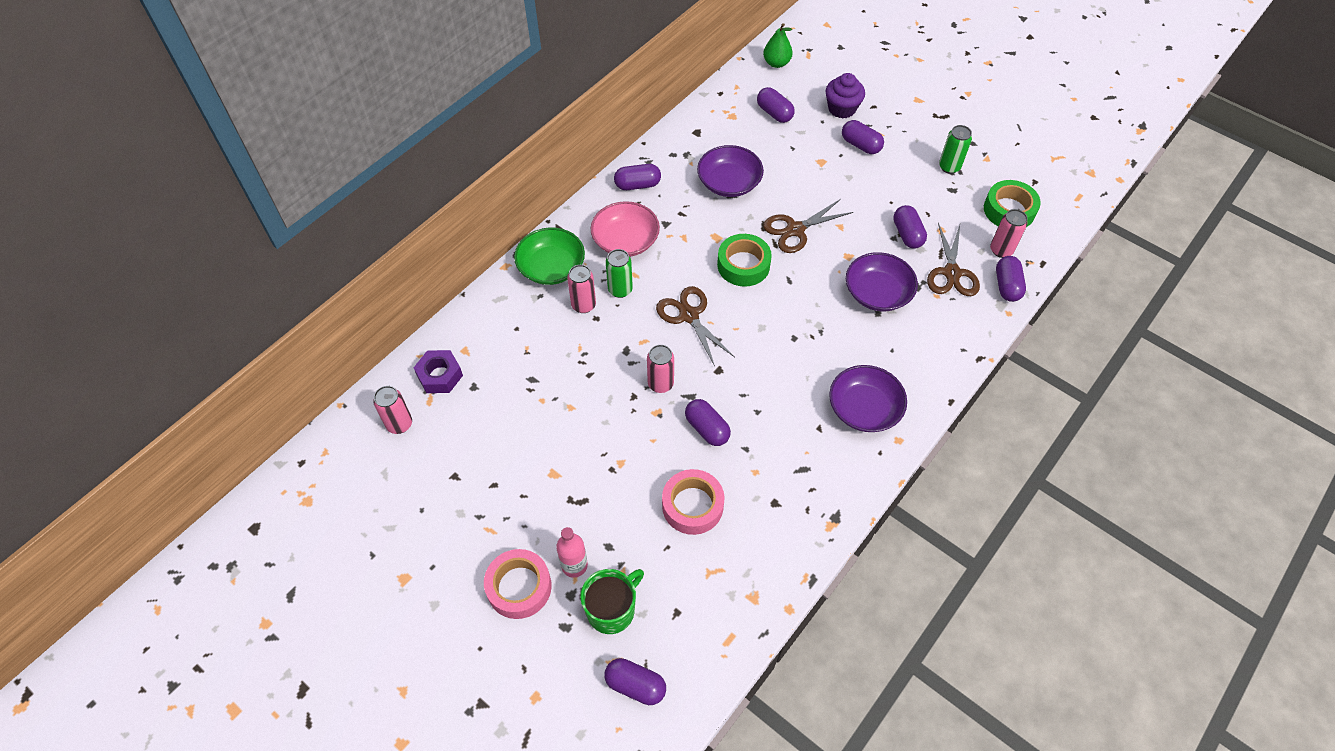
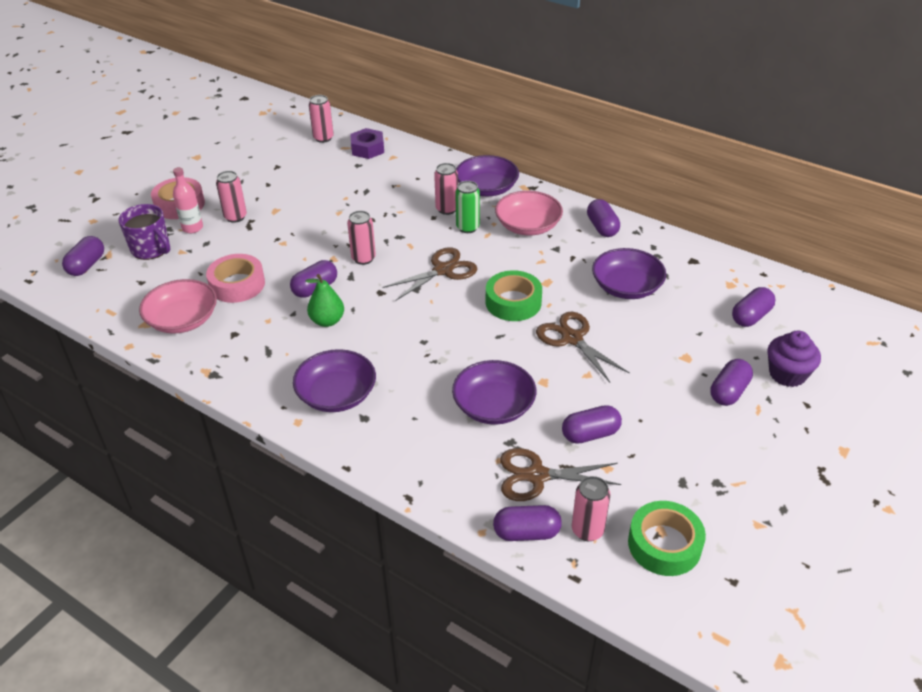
camera: 85 degrees right, 15 degrees down
(551, 267) = (486, 188): green bowl -> purple bowl
(559, 517) = (235, 217): none -> pink can
(612, 610) = (151, 249): green mug -> purple mug
(749, 557) = (183, 320): none -> pink bowl
(776, 63) = (840, 315): green pear -> green pear (327, 321)
(949, 167) = (724, 480): green can -> none

